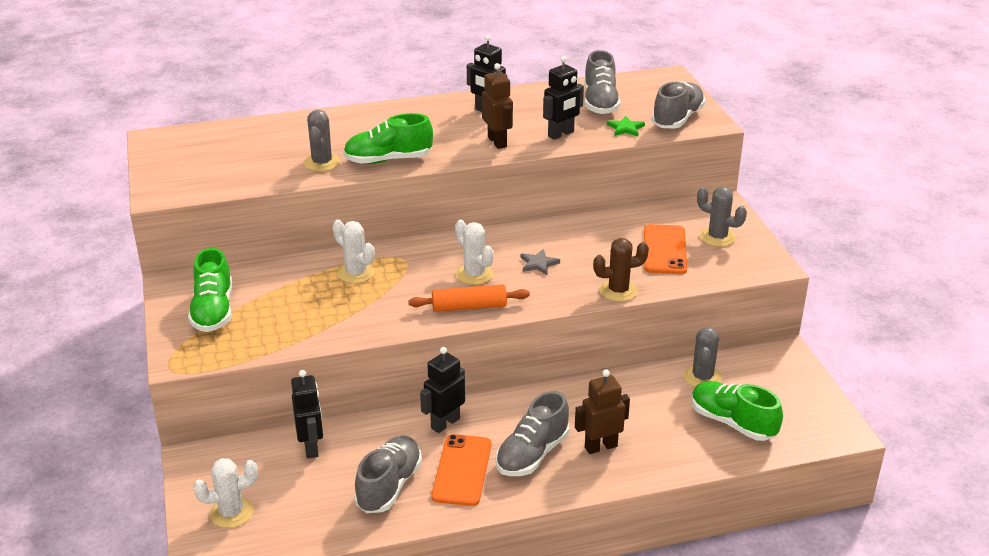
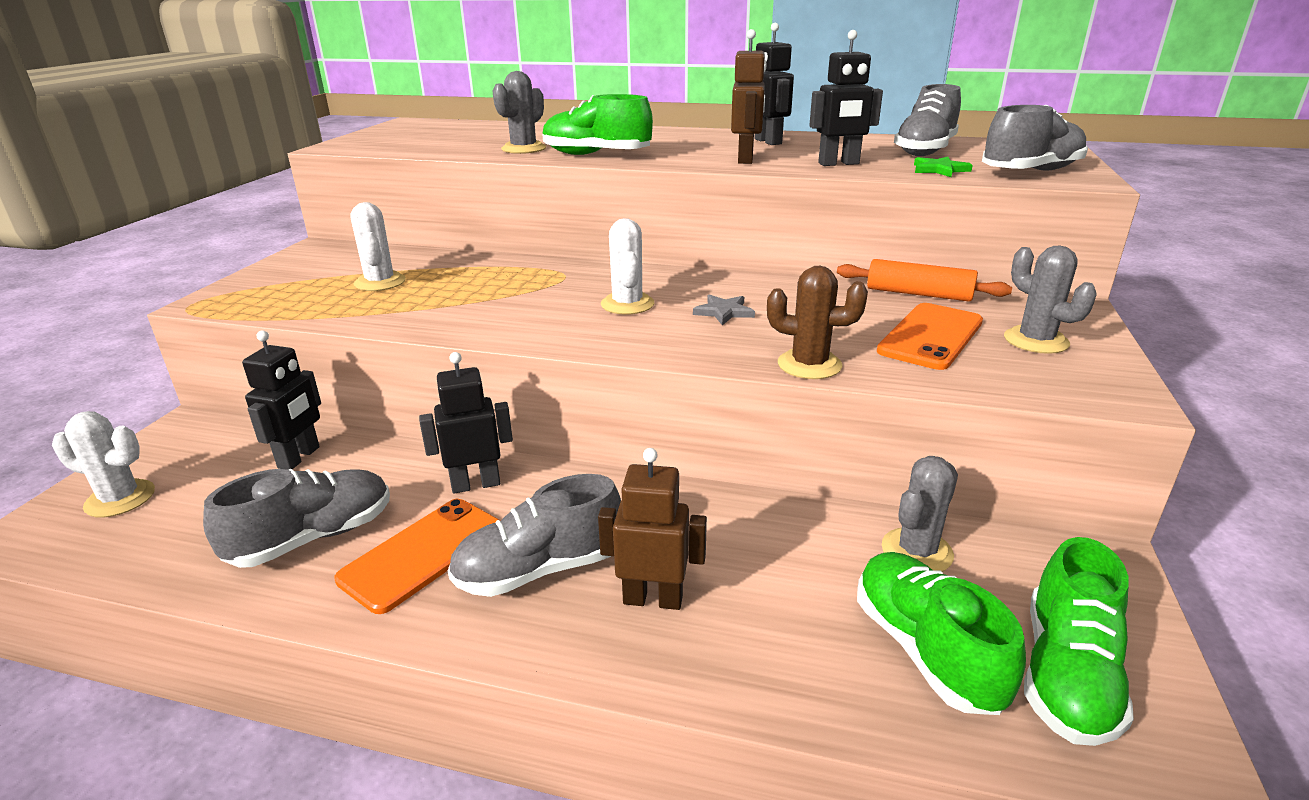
camera: 30 degrees right, 5 degrees down
(213, 311) = (311, 273): green shoe -> green shoe (1066, 674)
(356, 273) = (496, 275): white cactus -> white cactus (380, 282)
(469, 307) = (577, 332): orange rolling pin -> orange rolling pin (918, 294)

